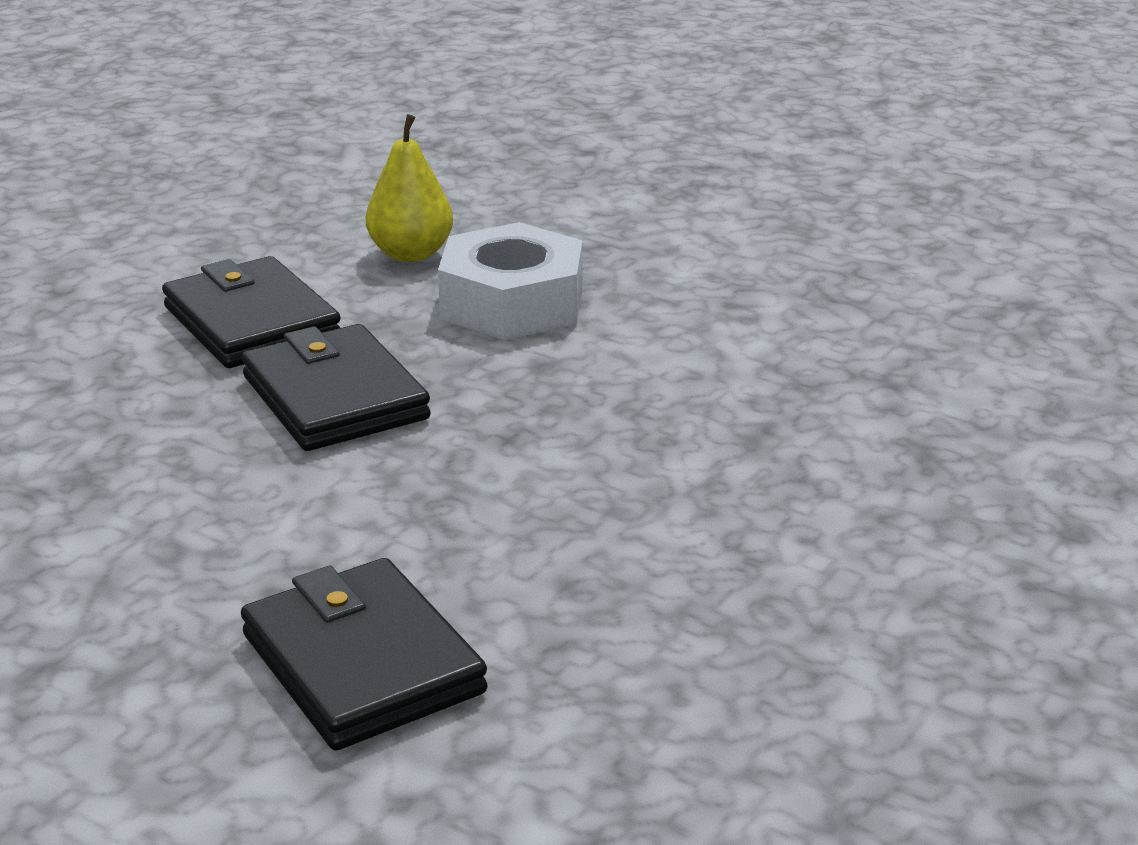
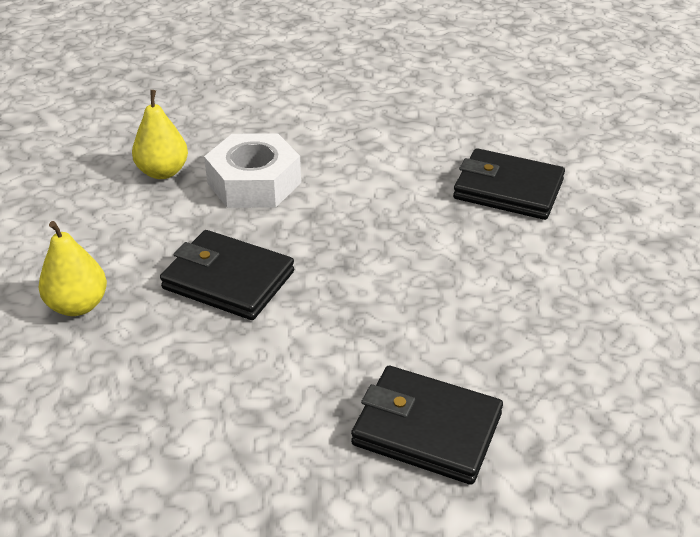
camera: 35 degrees left, 10 degrees up
(130, 358) = (78, 305): none -> yellow pear
(251, 322) = (123, 252): black wallet -> black wallet (508, 189)

